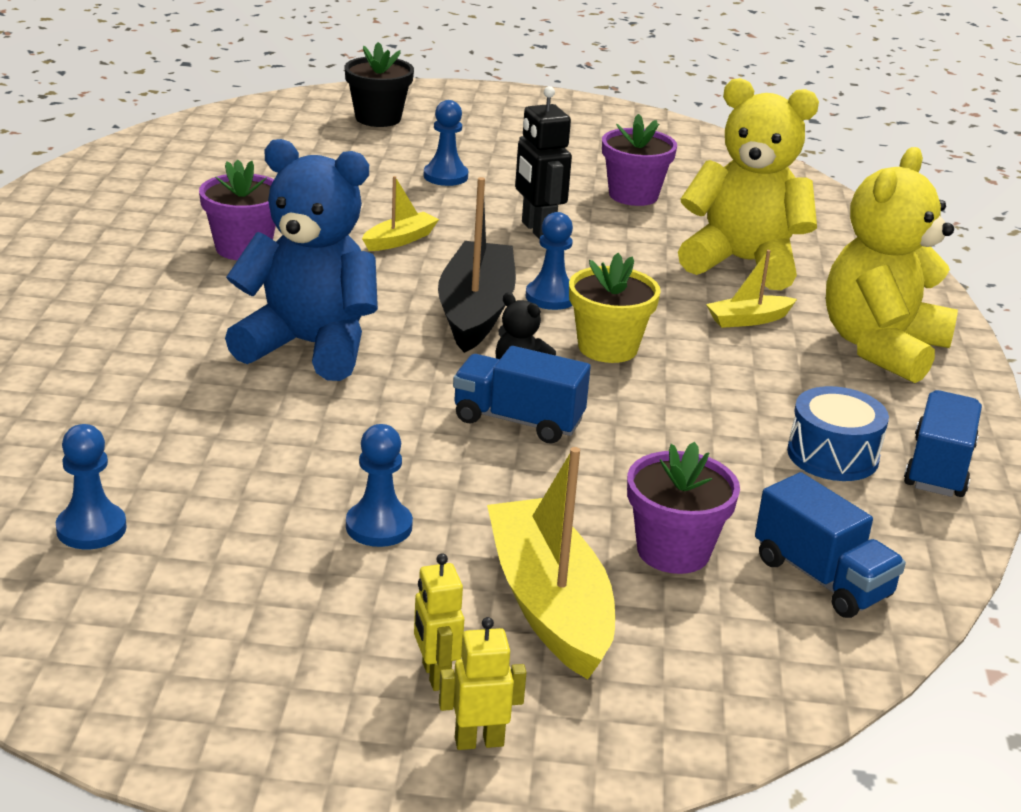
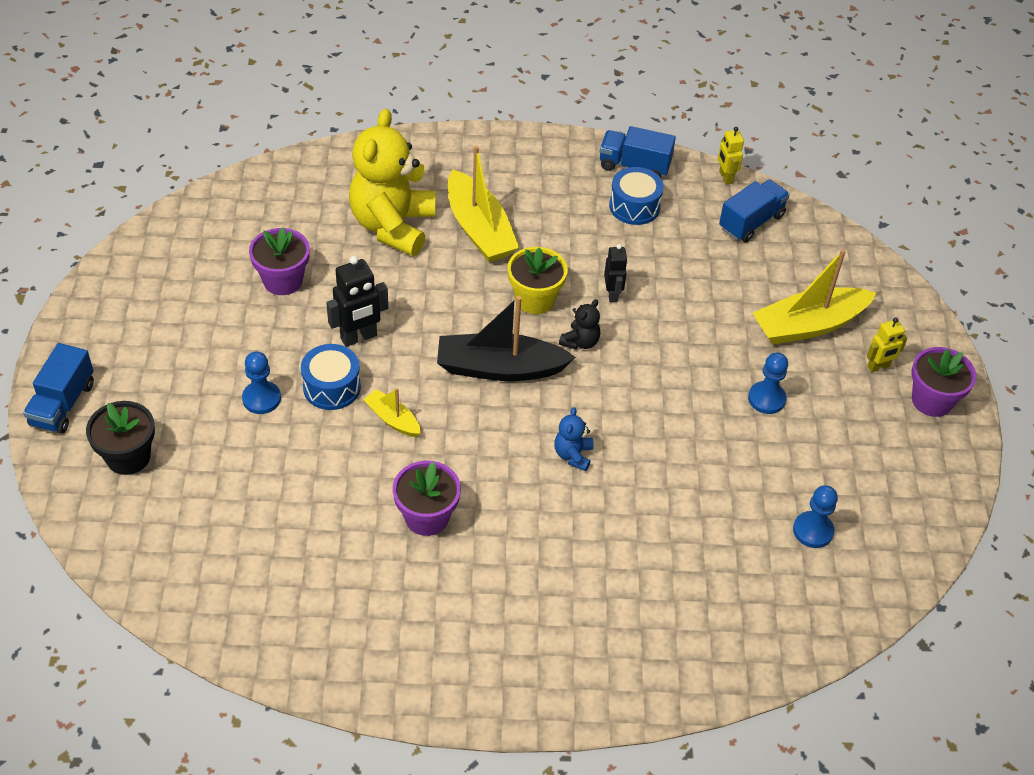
camera: 95 degrees left, 20 degrees up
(309, 346) = (573, 455): blue teddy bear -> blue teddy bear, size x0.42
(457, 211) = (331, 387): none -> blue drum
(479, 741) = (916, 349): yellow robot -> yellow robot (725, 177)
(518, 420) = (637, 342): blue truck -> blue truck (63, 404)
(551, 297) = (469, 328): blue pawn -> none
(621, 411) = (612, 294): none -> black robot
(673, 551) = (747, 276): purple flower pot -> purple flower pot (932, 400)
(748, 320) = (479, 229): yellow boat -> yellow boat, size x1.97
(881, 347) = (502, 171): yellow teddy bear -> none

